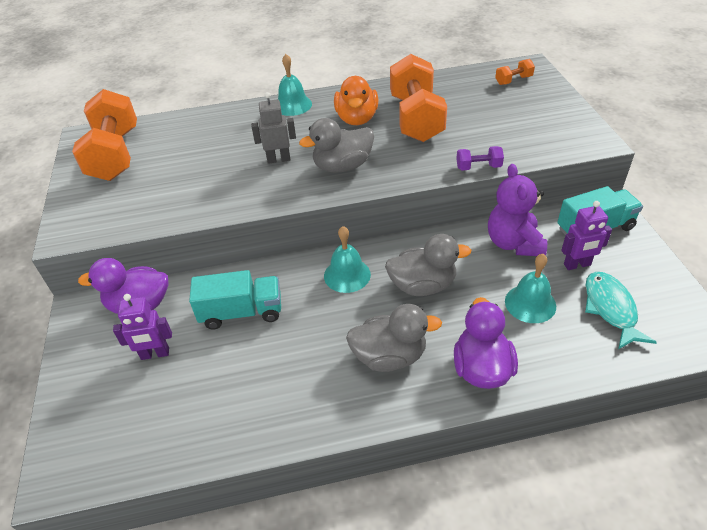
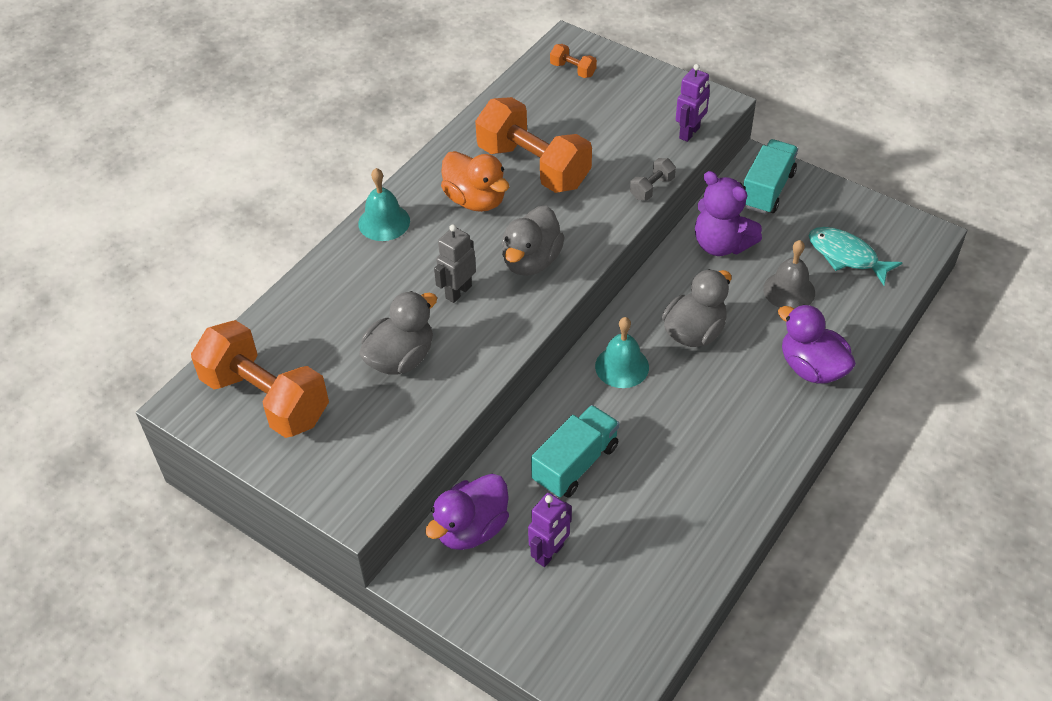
camera: 45 degrees left, 5 degrees up
(389, 356) = (738, 408): grey duck -> grey duck (400, 358)
(478, 167) = (652, 188): purple dumbbell -> grey dumbbell
(513, 80) = (573, 70): orange dumbbell -> orange dumbbell turned 75 degrees counterclockwise
(530, 303) = (789, 290): turquoise bell -> grey bell
(577, 265) = (787, 233): purple robot -> purple robot (690, 133)

